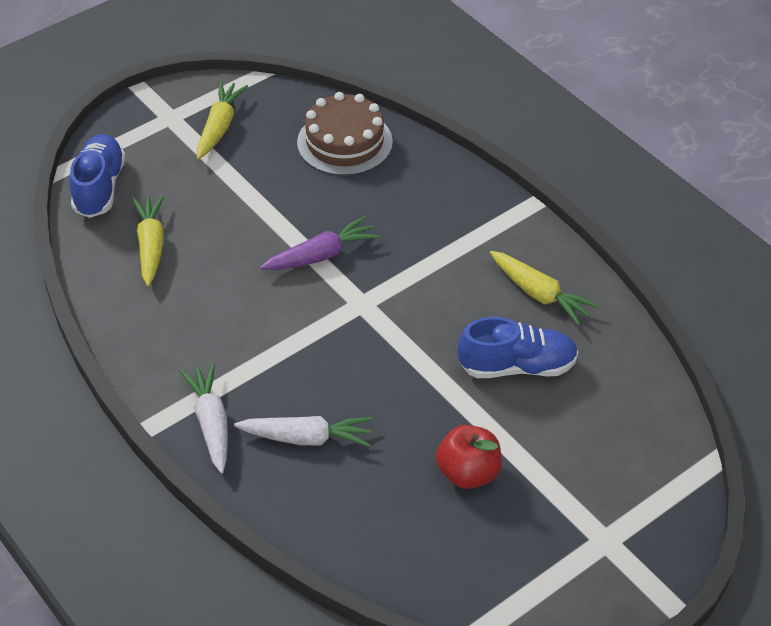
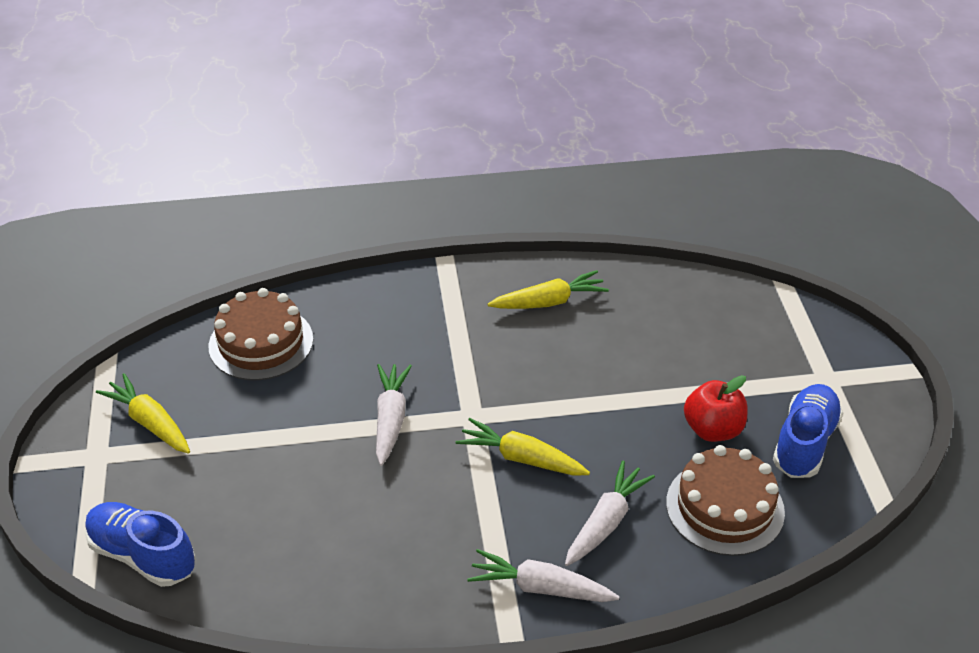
camera: 60 degrees left, 5 degrees down
(151, 245) = (266, 543): yellow carrot -> yellow carrot (521, 458)
(321, 255) = (391, 419): purple carrot -> white carrot
(379, 515) = (724, 507): none -> brown cake
(517, 366) = (618, 349): blue shoe -> blue shoe (804, 443)

